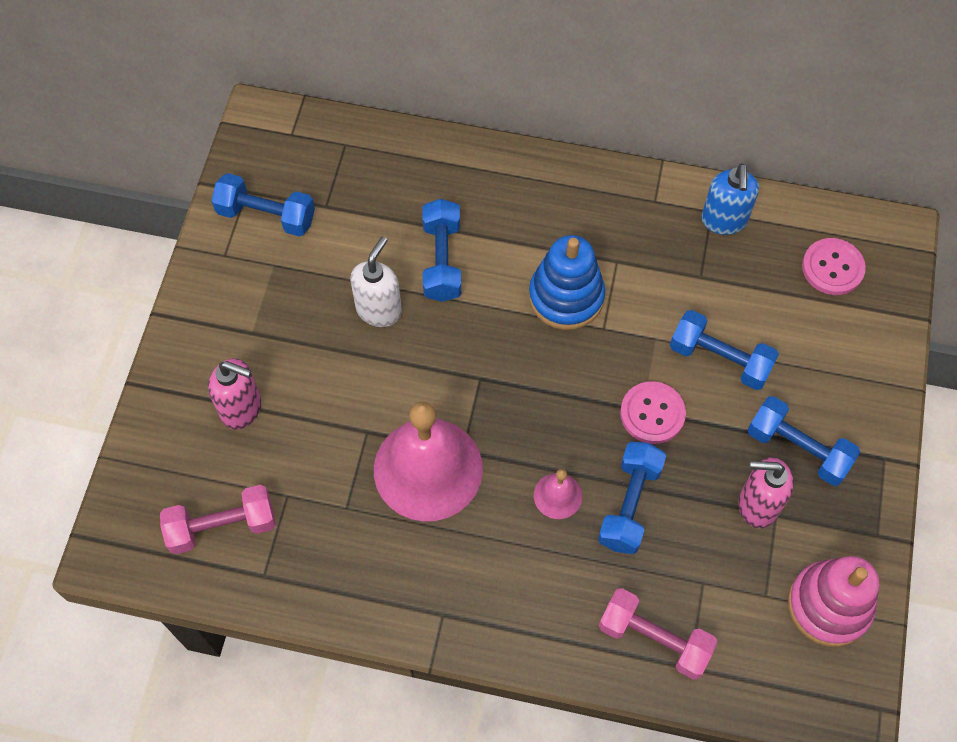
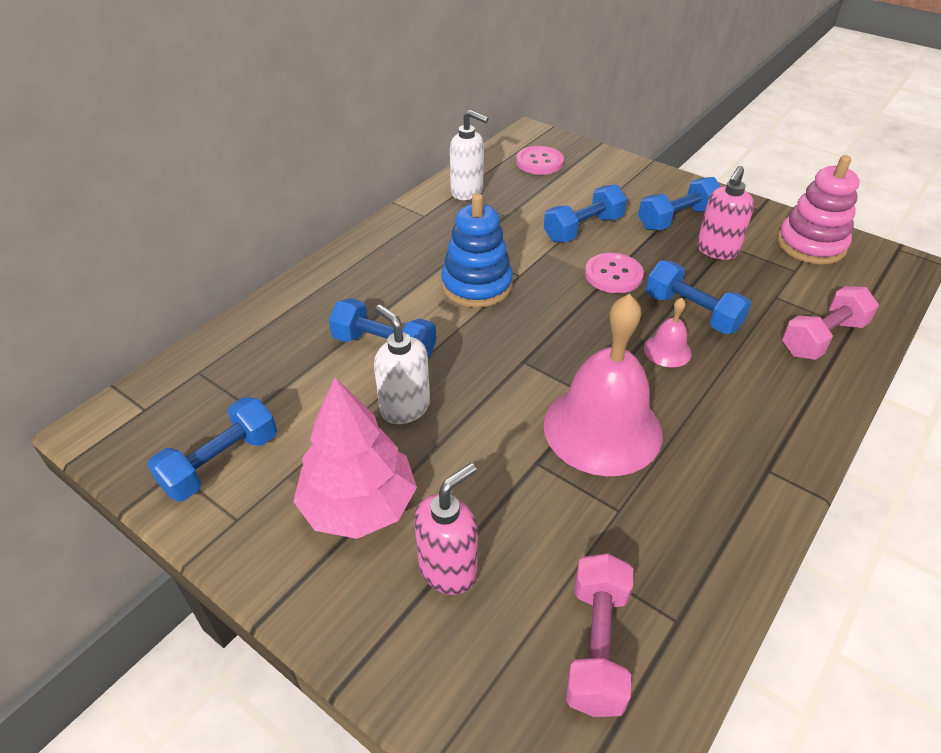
camera: 65 degrees left, 20 degrees down
(270, 325) = (358, 505): none -> pink tree
(723, 221) = (467, 192): blue soap dispenser -> white soap dispenser

